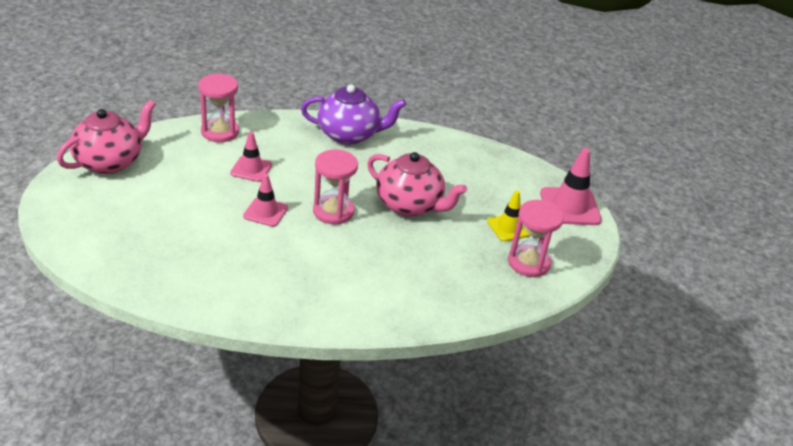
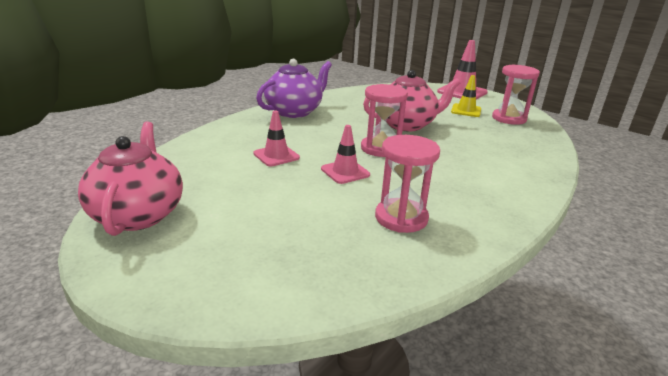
camera: 45 degrees left, 10 degrees down
(220, 132) = (201, 148): pink hourglass -> pink hourglass (401, 218)

